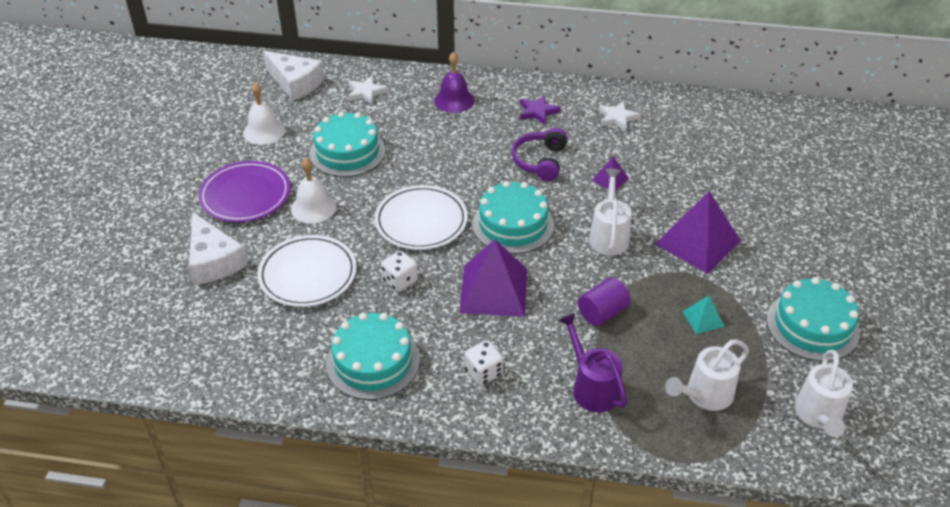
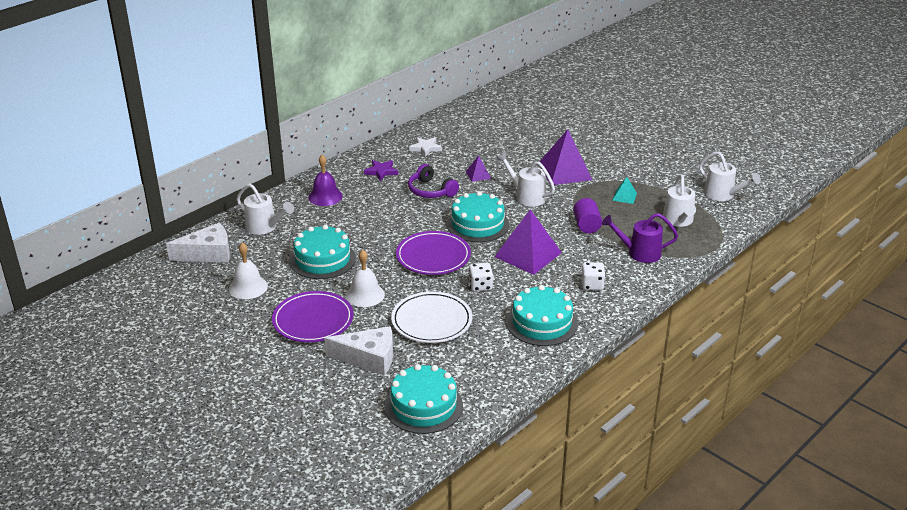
camera: 55 degrees left, 10 degrees down
(366, 92) = (265, 227): white star -> white watering can
(421, 221) = (433, 256): white plate -> purple plate
(812, 326) = (662, 168): turquoise cake -> turquoise cake (423, 406)

